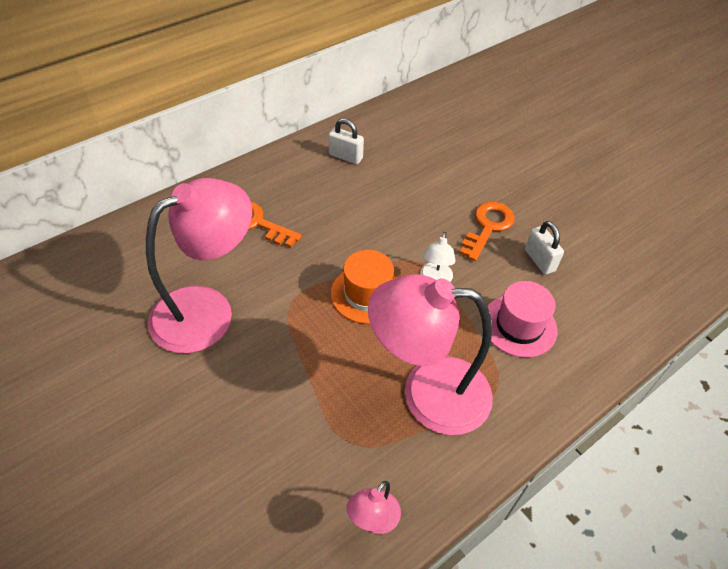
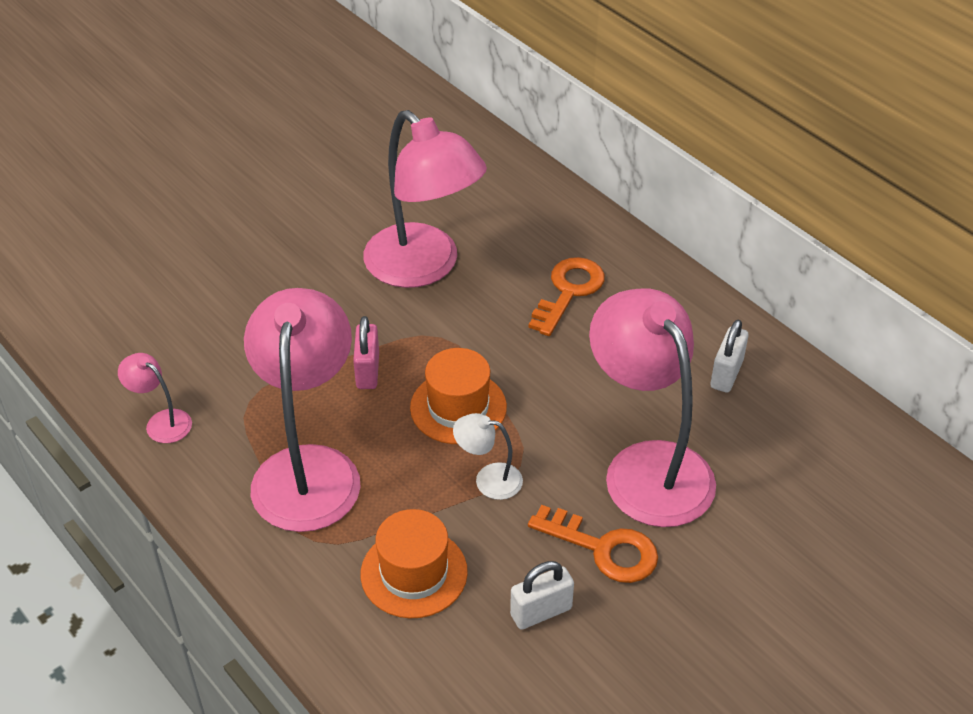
camera: 90 degrees right, 5 degrees down
(324, 352) = (368, 371): none -> pink padlock
(421, 200) = (647, 466): none -> pink lamp
(519, 325) = (414, 573): pink hat -> orange hat

